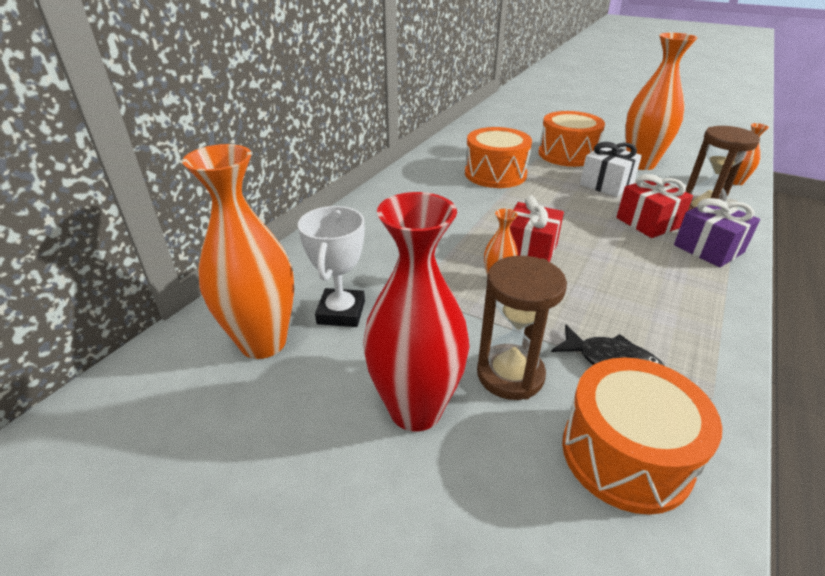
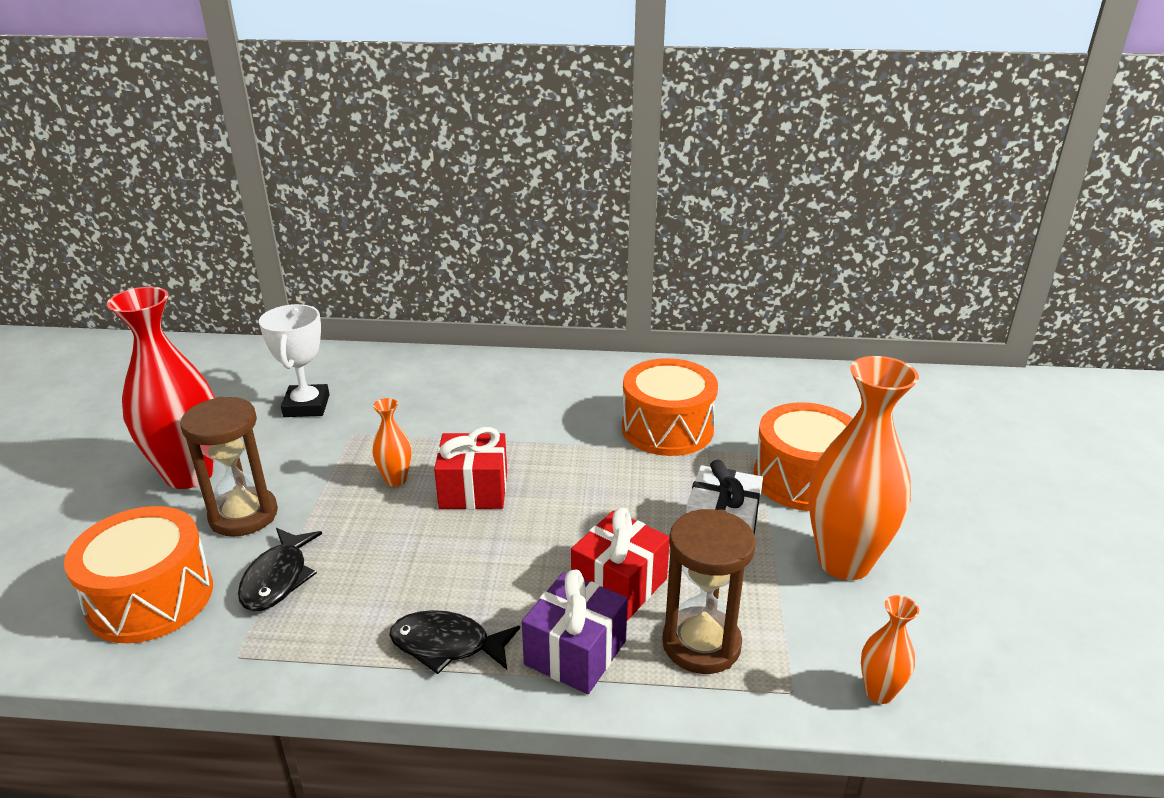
camera: 65 degrees right, 5 degrees down
(263, 342) = (254, 384): orange vase -> none
(341, 312) = (306, 406): white trophy -> white trophy turned 75 degrees counterclockwise
(700, 292) = (447, 645): none -> black fish

